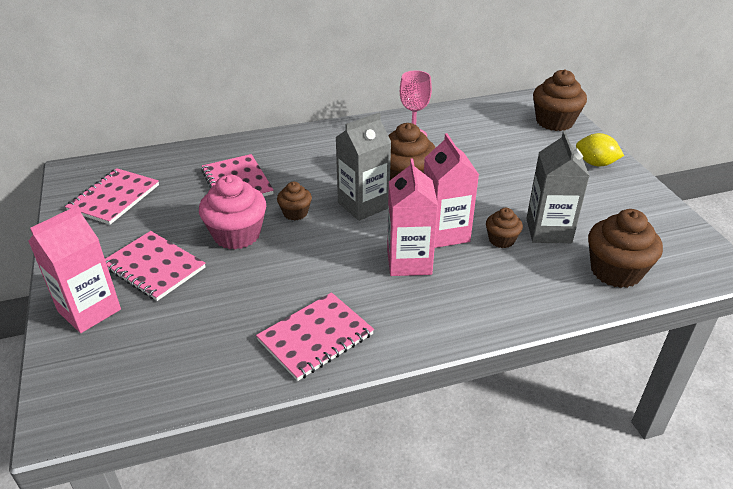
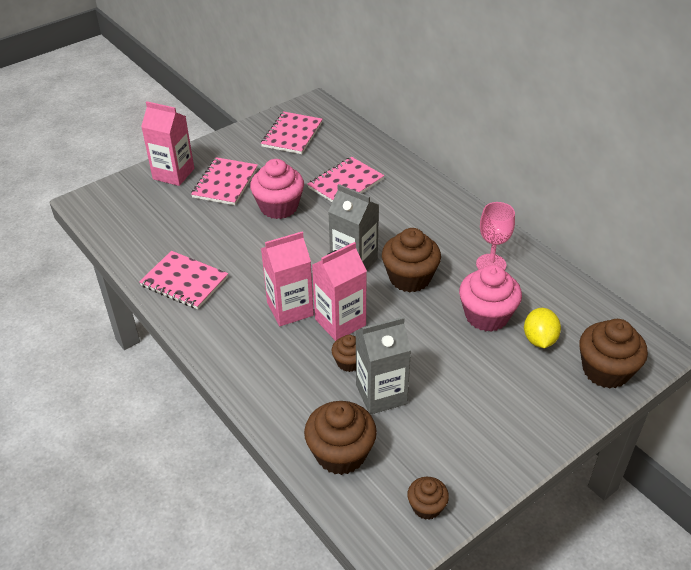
camera: 70 degrees right, 5 degrees up
(114, 198) = (292, 134): pink notebook -> pink notebook turned 75 degrees counterclockwise
(295, 213) = (322, 227): brown cupcake -> brown cupcake (426, 507)
(474, 154) = (486, 316): none -> pink cupcake
(595, 163) = (534, 419): yellow lemon -> yellow lemon (539, 339)

